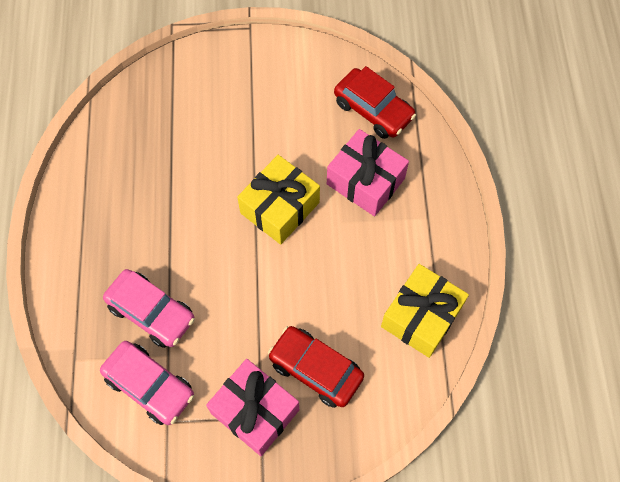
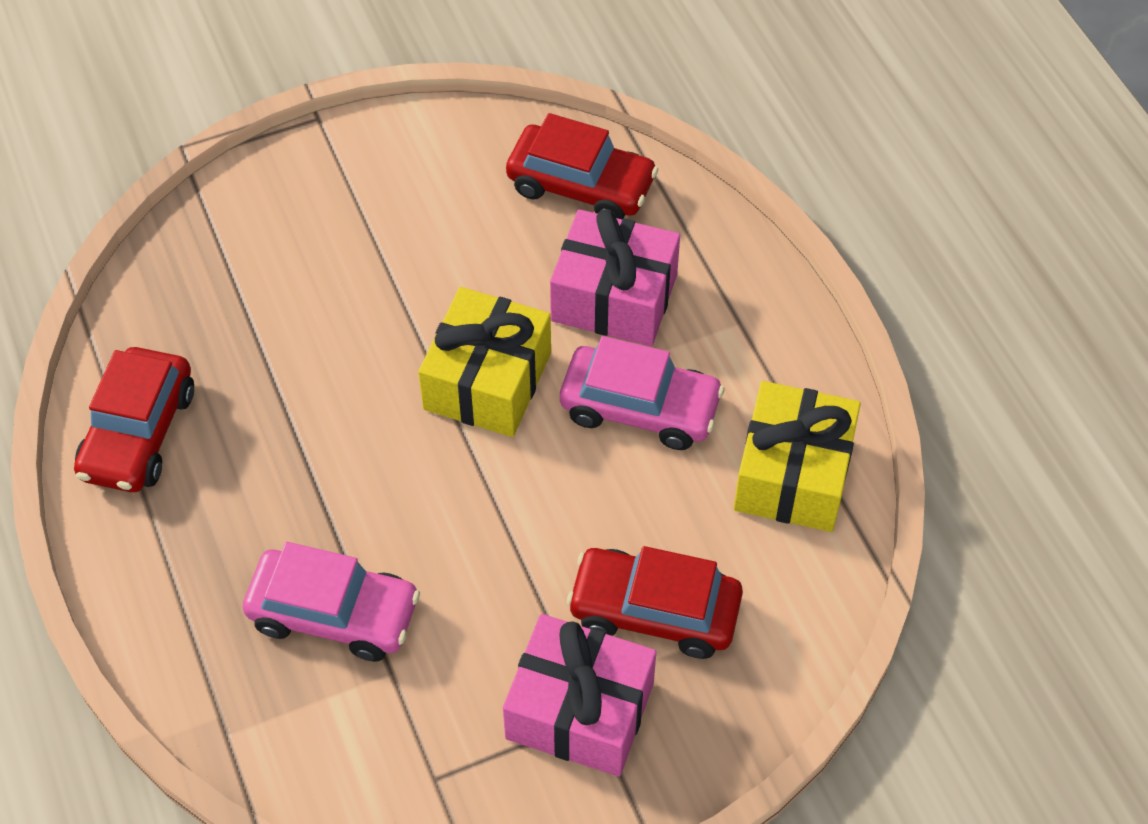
camera: 20 degrees left, 10 degrees down
(93, 178) = (138, 433): none -> red car
(150, 386) = (380, 731): pink car -> pink car (640, 408)

